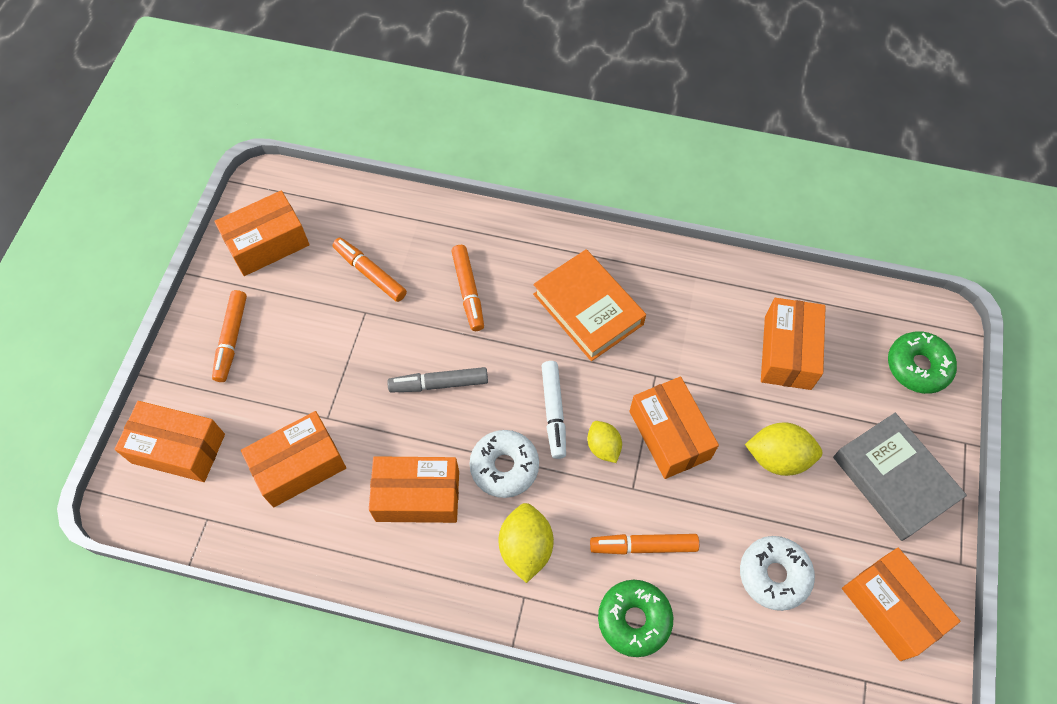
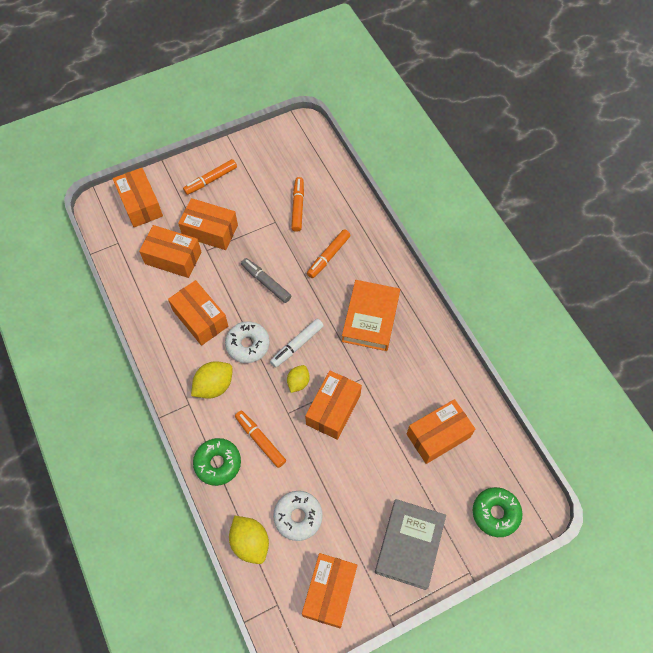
camera: 50 degrees right, 0 degrees up
(267, 243) = (273, 153): orange box -> orange box (210, 231)
(778, 457) = (368, 473): yellow lemon -> yellow lemon (250, 542)

